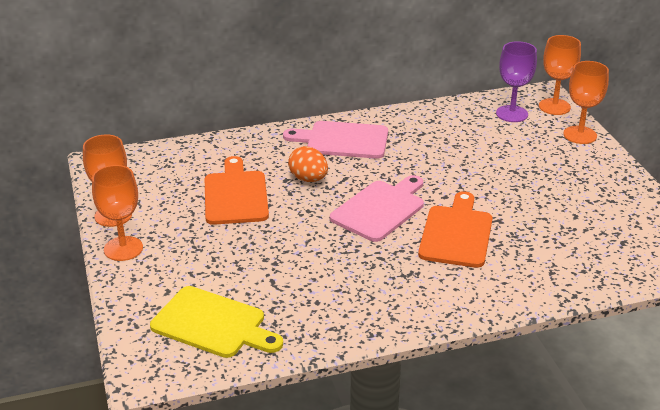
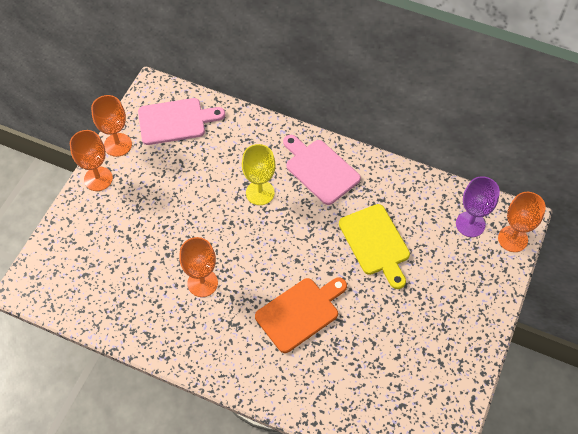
camera: 40 degrees right, 25 degrees up
(213, 324) = (88, 279): yellow cutting board -> yellow cutting board (375, 243)
(236, 195) = (202, 176): orange cutting board -> none
(308, 179) = (260, 193): orange egg -> yellow goblet
(380, 209) = (276, 254): pink cutting board -> pink cutting board (175, 121)
(580, 135) = (496, 282): orange goblet -> orange goblet (202, 283)

